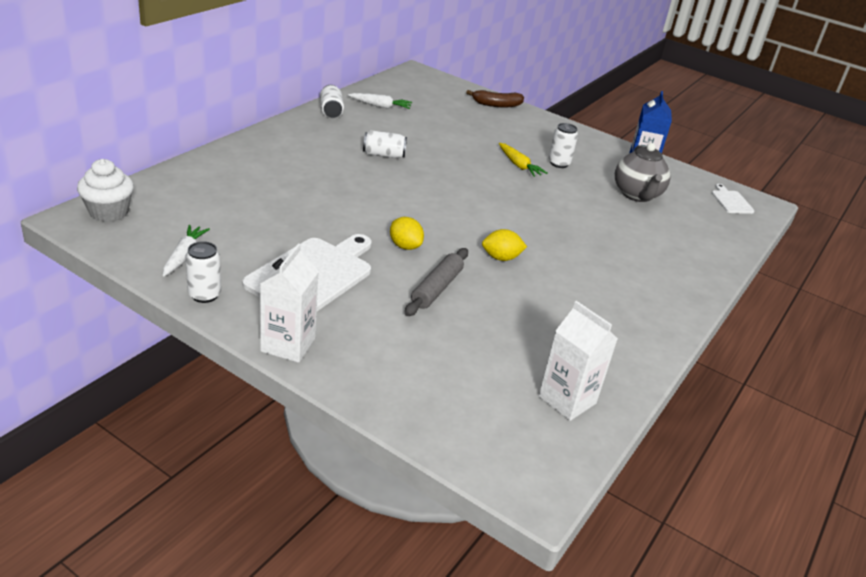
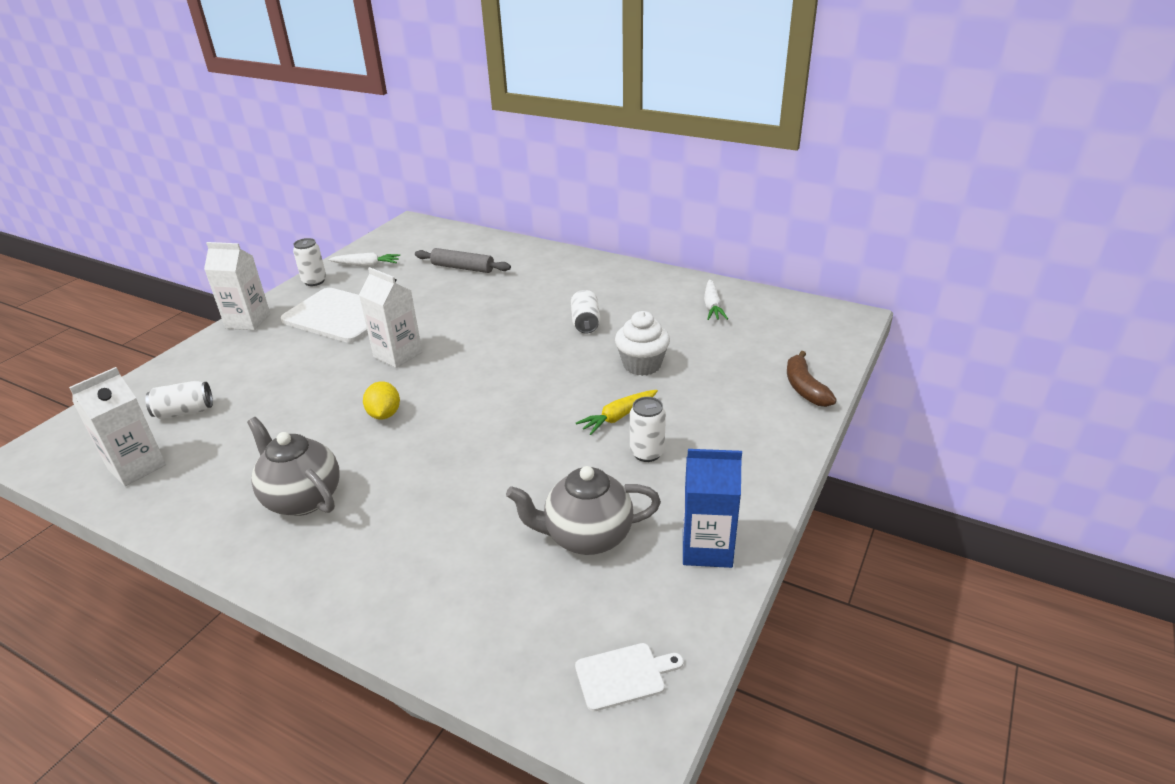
camera: 90 degrees right, 0 degrees up
(109, 212) = (422, 231): white cupcake -> white cupcake (642, 365)
(331, 111) = (670, 281): white can -> white can (184, 412)
(405, 246) = (398, 355): yellow lemon -> white carton
(437, 288) = (324, 379): grey rolling pin -> grey rolling pin (462, 268)
(608, 299) = (302, 498): none -> grey teapot

